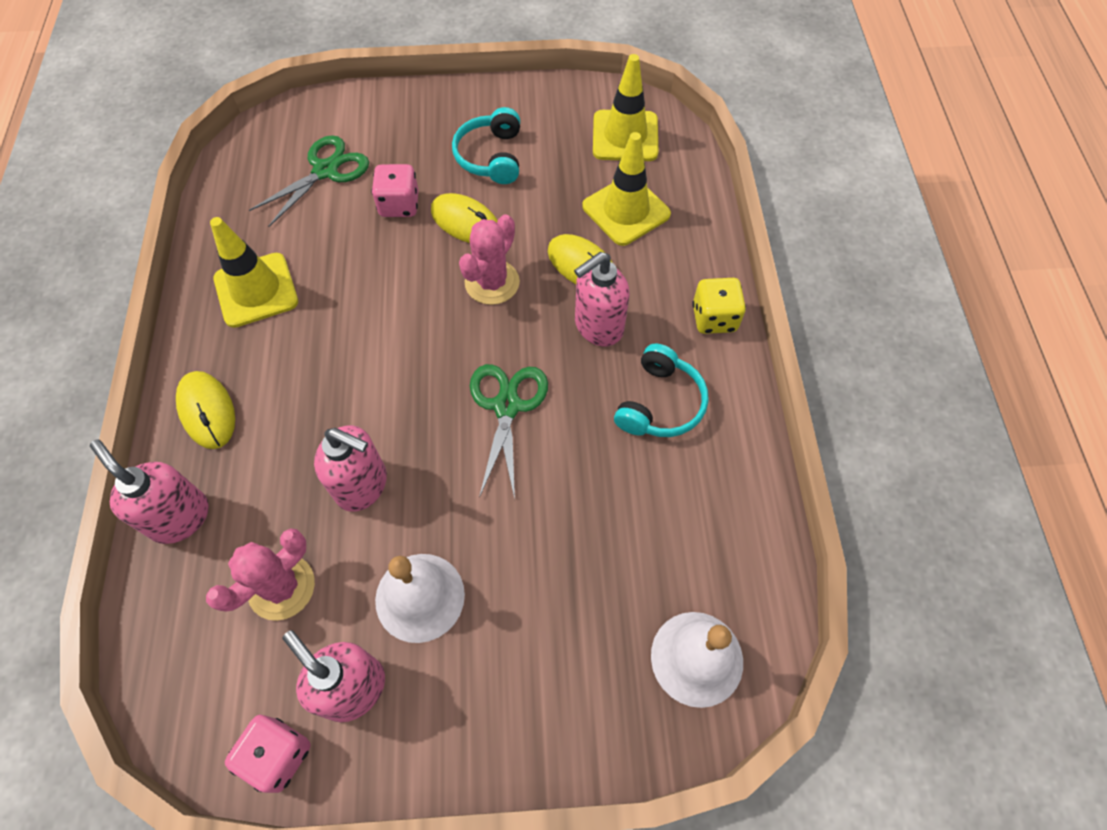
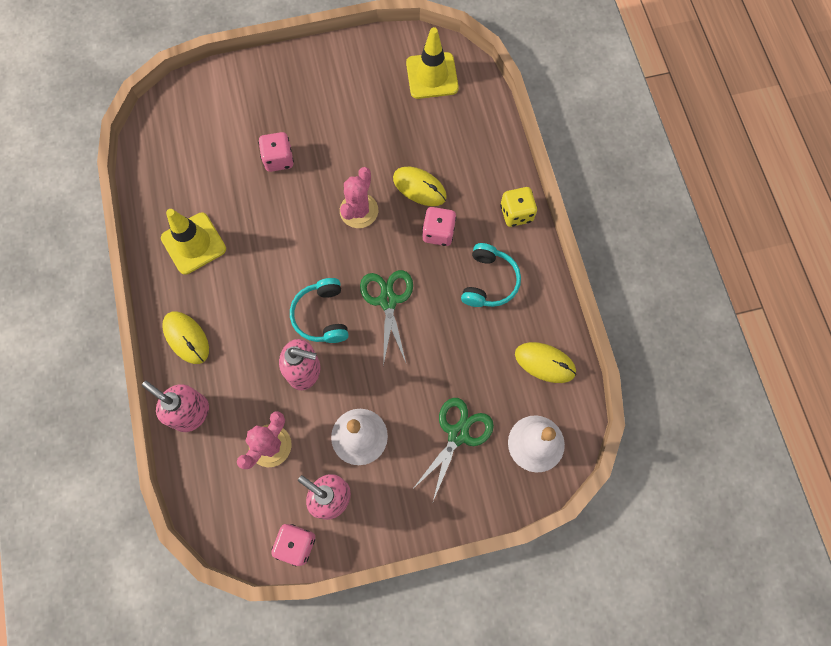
camera: 10 degrees left, 10 degrees up
(325, 171) = (217, 139): green scissors -> green scissors (458, 434)
(466, 222) = (330, 166): yellow mouse -> yellow mouse (545, 363)
(491, 157) = (336, 108): turquoise headphones -> turquoise headphones (322, 316)
(598, 327) = (438, 232): pink soap dispenser -> pink dice
(626, 210) = (442, 138): yellow traffic cone -> none

